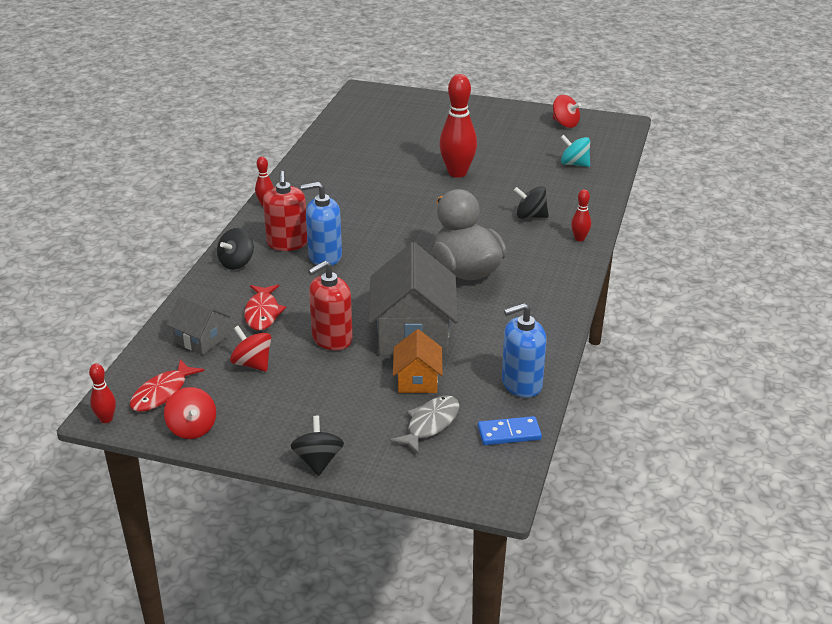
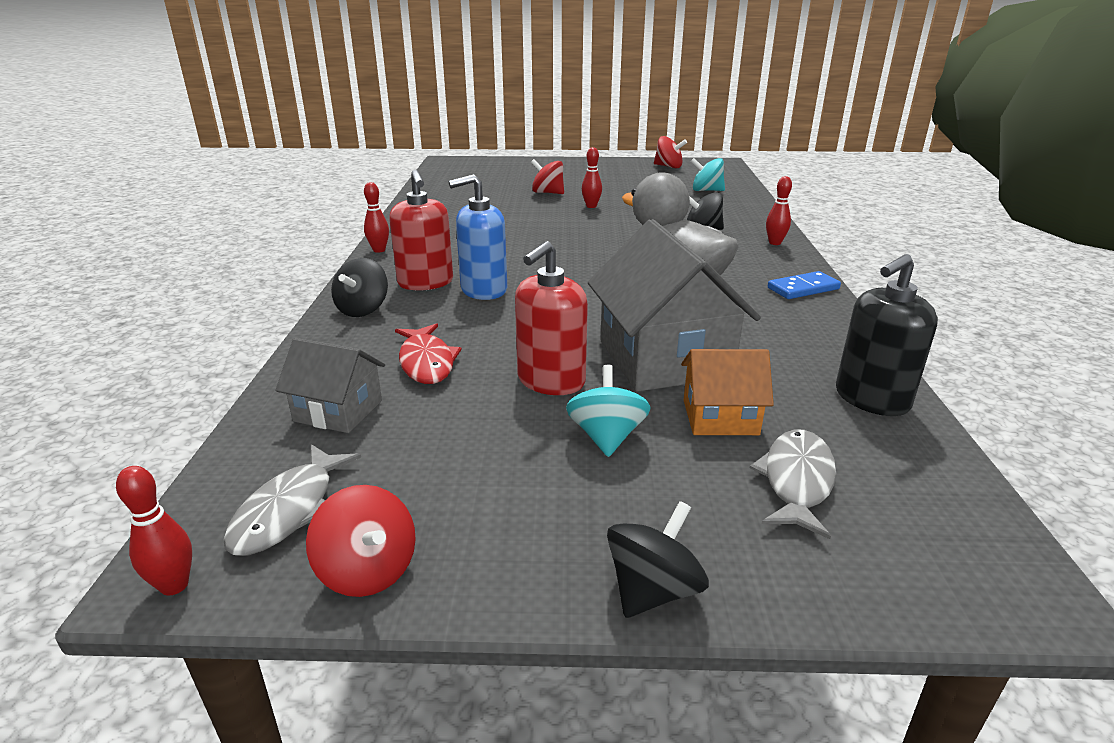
camera: 15 degrees left, 5 degrees down
(162, 393) = (289, 510): red fish -> grey fish
(252, 364) = (441, 434): red spinning top -> red spinning top (548, 193)
(318, 461) = (653, 590): black spinning top -> black spinning top turned 60 degrees clockwise
(343, 381) = (606, 437): none -> turquoise spinning top
(417, 380) = (720, 417): orange house -> orange house turned 75 degrees counterclockwise
(457, 173) = (591, 206): red bowling pin -> red bowling pin, size x0.48
(509, 433) = (929, 473): blue domino -> blue domino (803, 288)
(521, 384) = (871, 399): blue soap dispenser -> black soap dispenser

